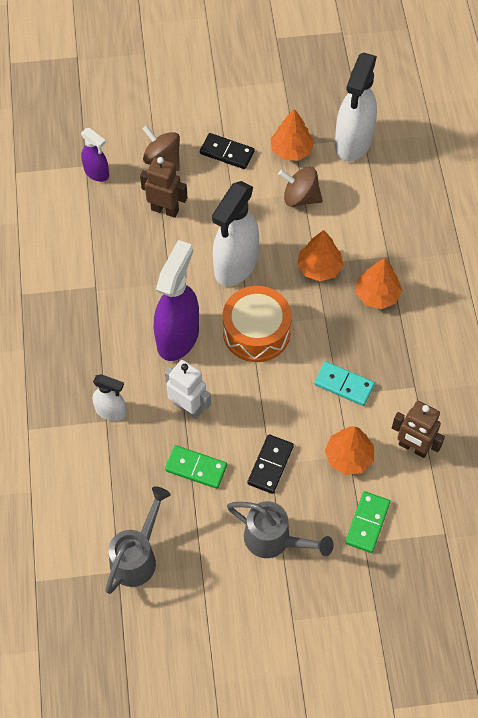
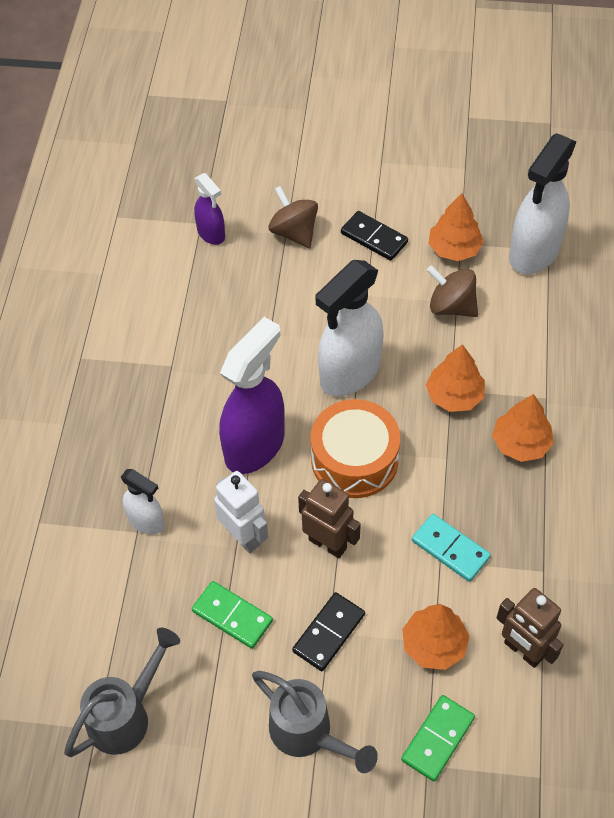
camera: 15 degrees right, 5 degrees down
(165, 209) = (281, 291): brown robot -> brown robot (328, 543)

